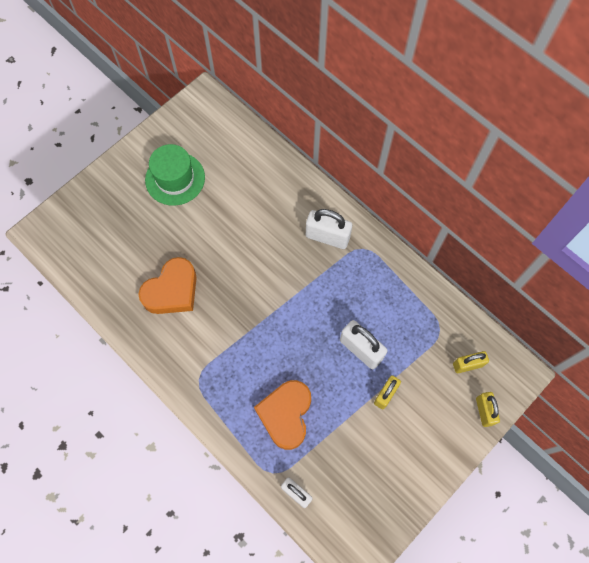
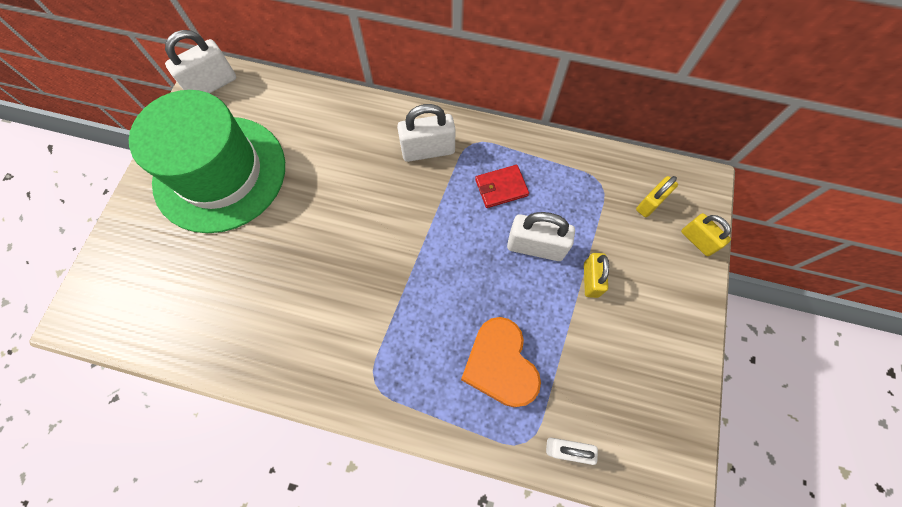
camera: 30 degrees left, 0 degrees up
(172, 291) = (285, 298): orange heart -> none
(175, 178) = (220, 173): green hat -> green hat, size x1.71
(203, 107) = (212, 85): none -> white padlock
(363, 293) = (501, 187): none -> red wallet

